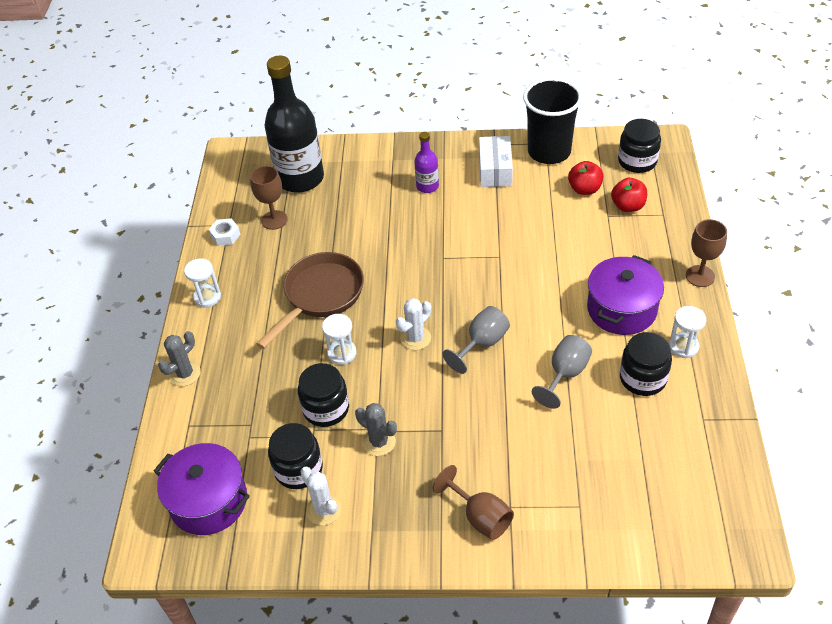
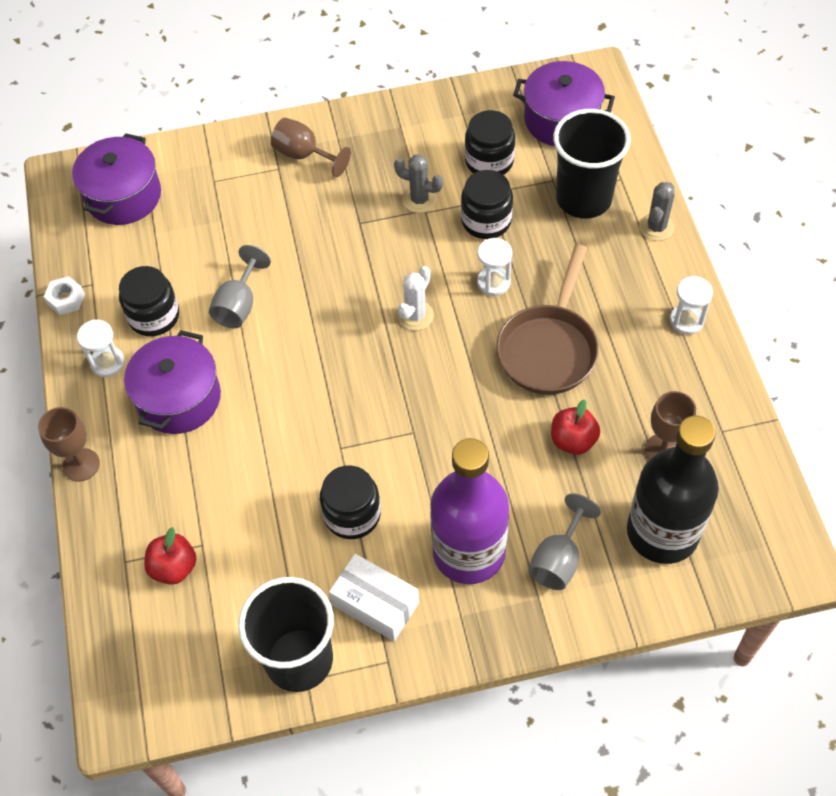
camera: 165 degrees right, 10 degrees up
(225, 235) = (716, 412): white nut -> white nut (66, 299)
(231, 412) = (583, 198): none -> black cup
(324, 510) = (450, 133): white cactus -> none
(427, 186) = (469, 552): purple bottle -> purple bottle, size x2.14
(482, 344) = (337, 323): grey goblet -> grey goblet (558, 559)
(495, 170) = (375, 604): white box -> white box turned 45 degrees counterclockwise
(584, 189) = (237, 589): red apple -> red apple (573, 440)
(637, 161) = (161, 664): black jar -> black jar (352, 514)
(676, 508) = (123, 196): none -> purple pot

